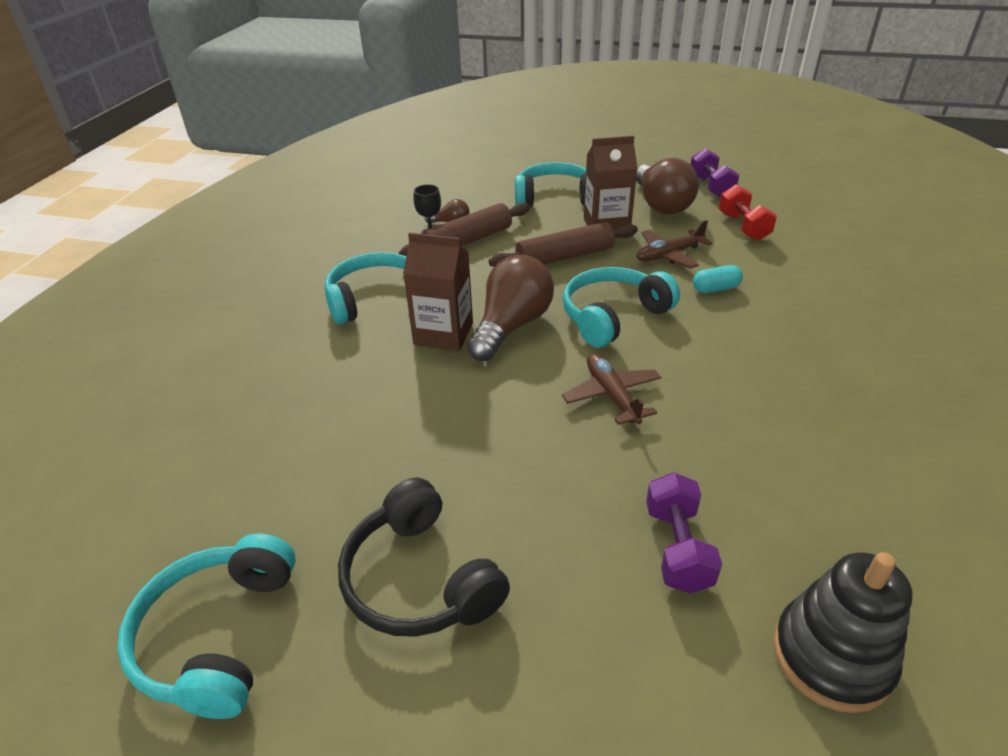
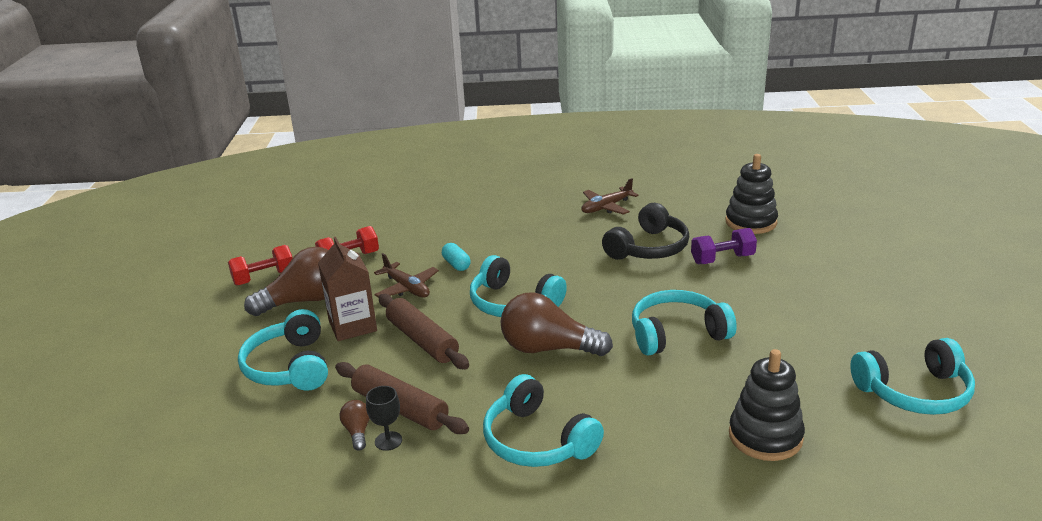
camera: 105 degrees left, 10 degrees down
(268, 442) = (765, 436): none -> black stacking toy
(420, 579) = (812, 332): black headphones -> black headphones (648, 248)
(443, 334) = (576, 382): brown carton -> none
(489, 429) = (677, 334): none -> turquoise headphones
(611, 395) = (611, 292): brown plane -> brown plane (606, 207)
(711, 187) = (264, 278): purple dumbbell -> red dumbbell

